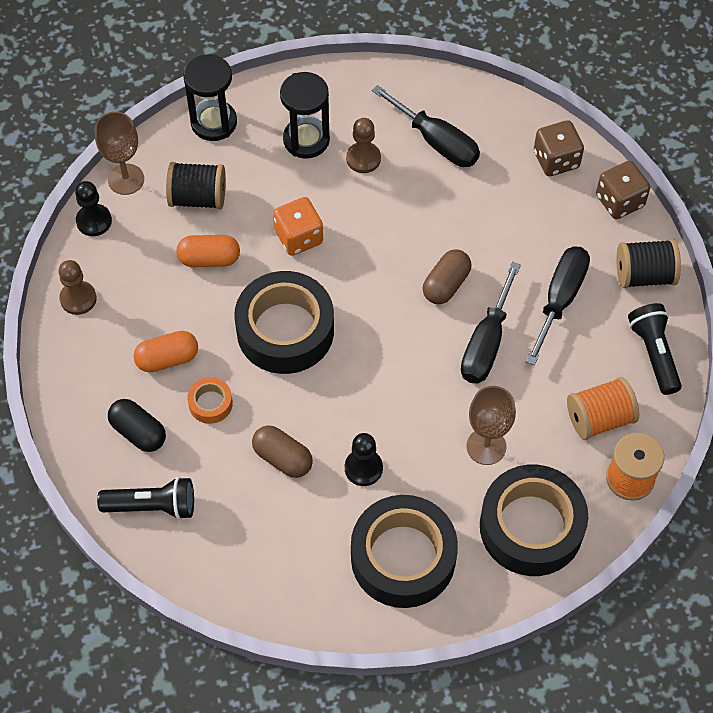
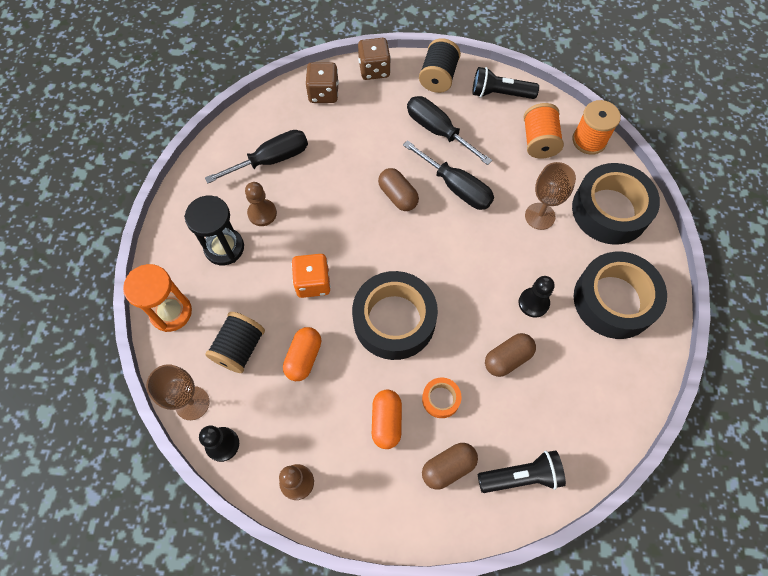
camera: 70 degrees left, 5 degrees up
(138, 432) = (448, 467): black capsule -> brown capsule
(152, 506) = (521, 476): black flashlight -> black flashlight turned 60 degrees clockwise
(214, 122) = (171, 312): black hourglass -> orange hourglass

